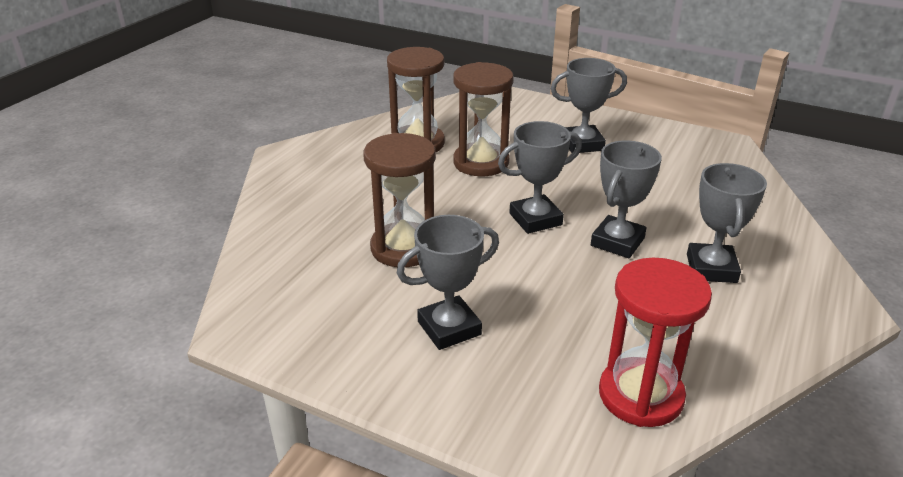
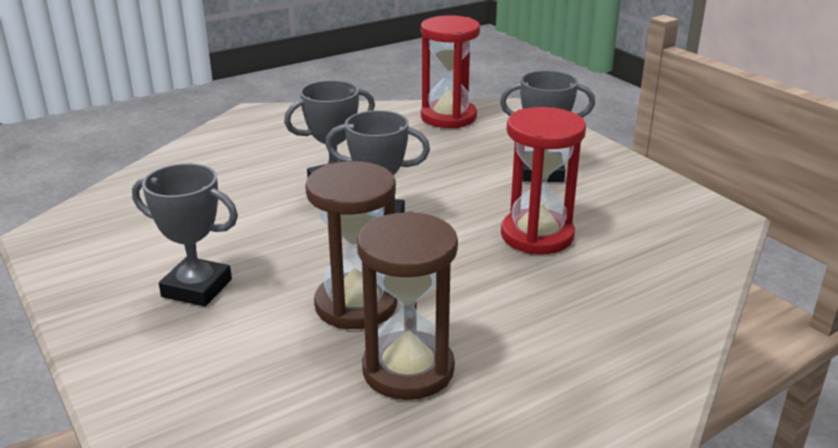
camera: 150 degrees left, 5 degrees down
(403, 248) = (537, 235): brown hourglass -> red hourglass
(711, 268) = (295, 150): grey trophy -> none

